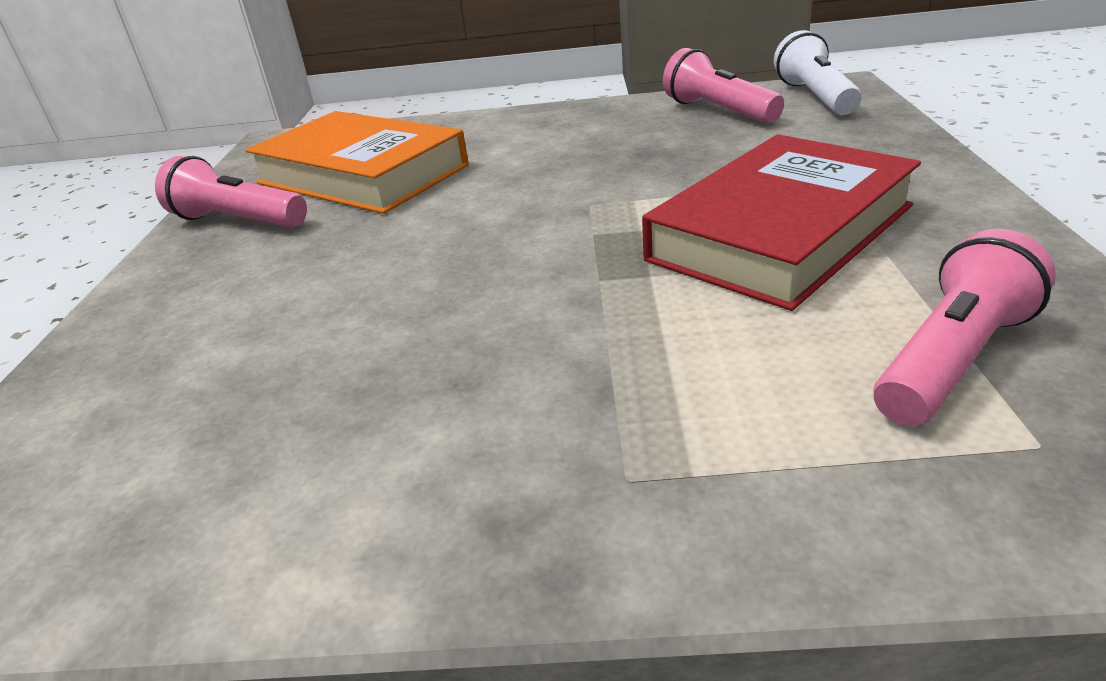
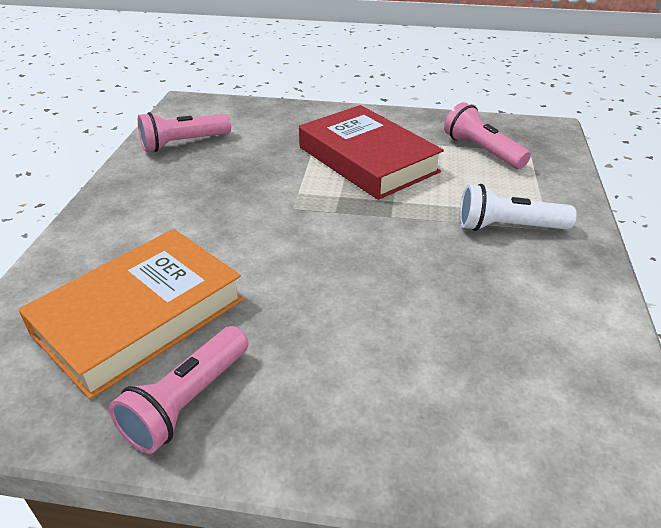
camera: 85 degrees left, 5 degrees up
(815, 97) = (196, 113): white flashlight -> white flashlight (507, 227)

